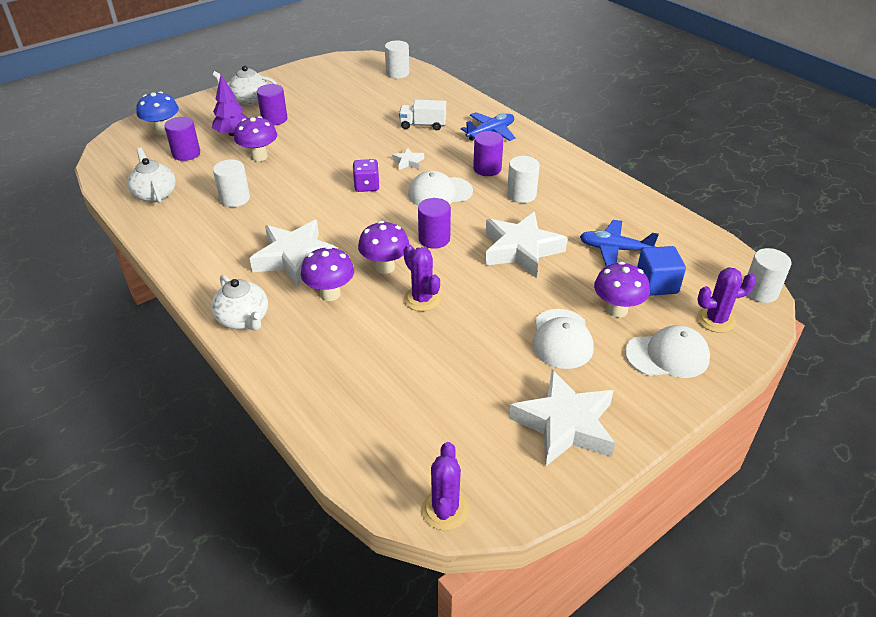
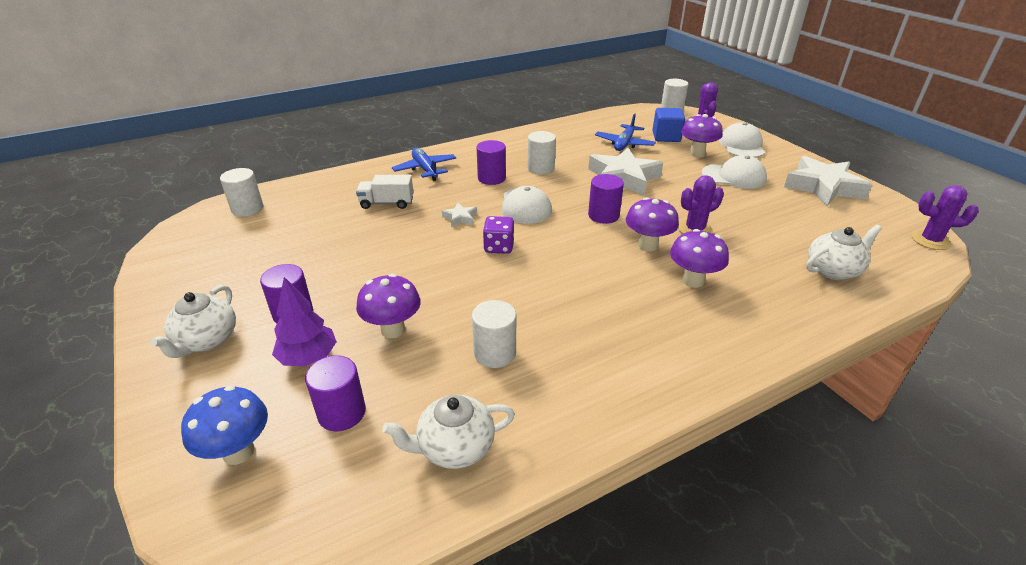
camera: 80 degrees left, 5 degrees down
(244, 319) = (745, 343): white teapot -> white teapot (833, 270)
(295, 258) = (631, 302): white star -> none
(423, 125) = (387, 203): white truck -> white truck turned 75 degrees clockwise

